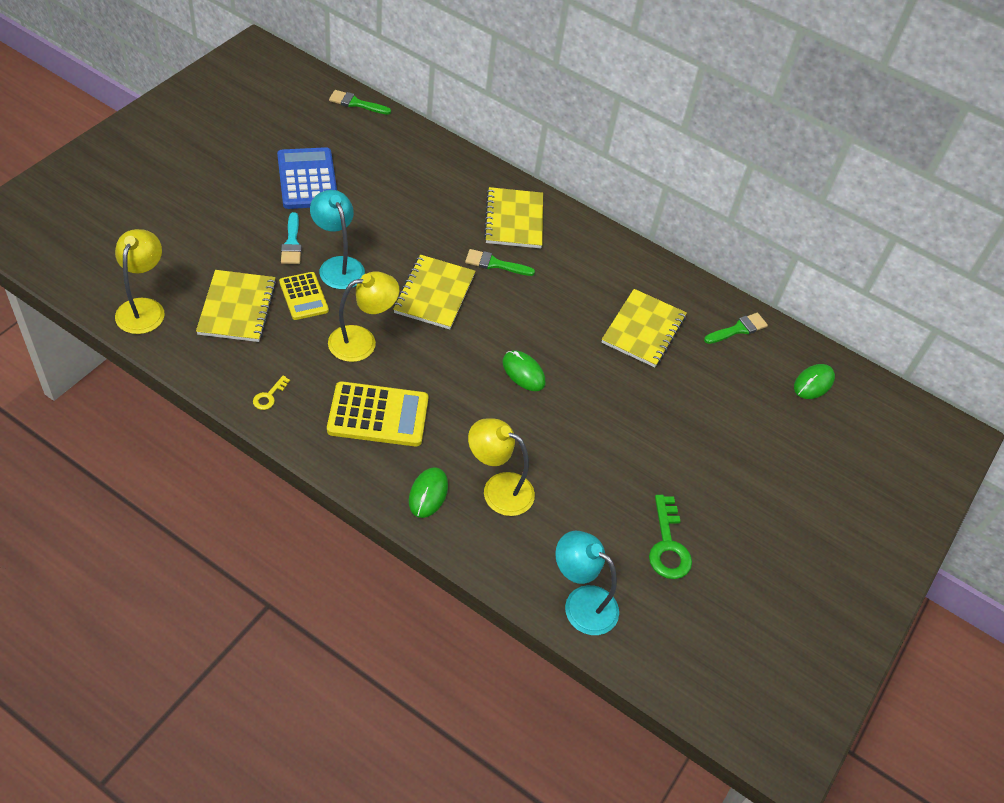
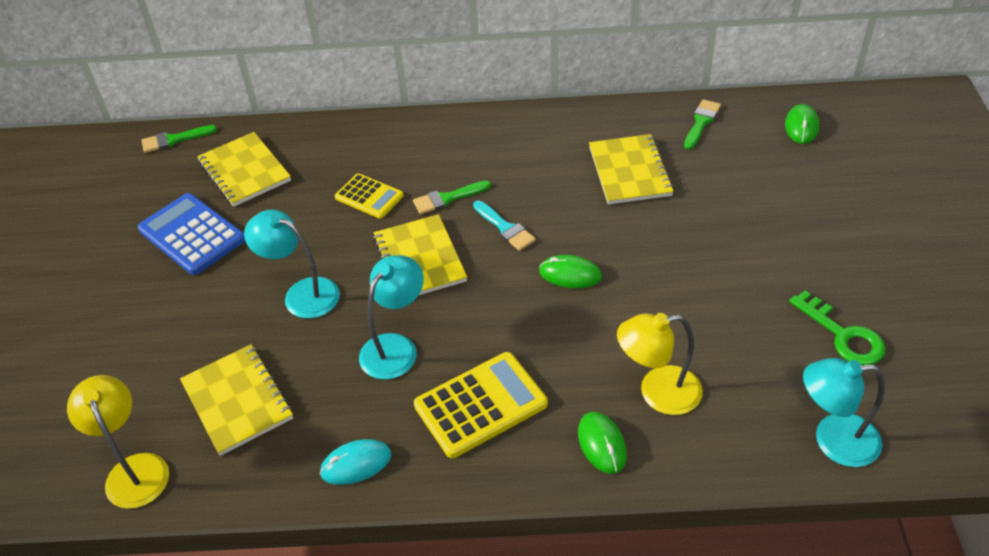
camera: 25 degrees left, 5 degrees down
(269, 396) = (356, 464): yellow key -> turquoise mouse
(292, 243) = (234, 302): turquoise brush -> turquoise brush (505, 228)
(303, 296) = (296, 344): yellow calculator -> yellow calculator (369, 197)
(362, 341) = (395, 347): yellow lamp -> turquoise lamp
(513, 220) = (425, 151): yellow notebook -> yellow notebook (244, 171)

